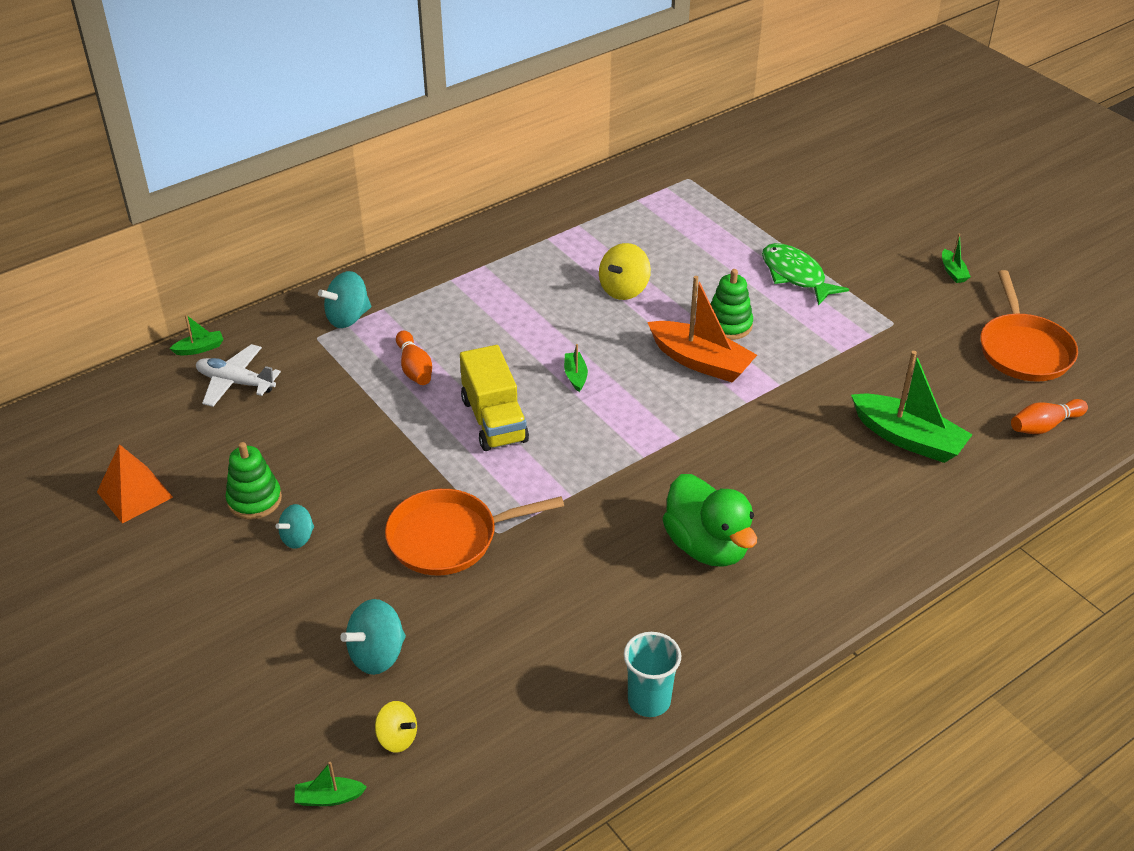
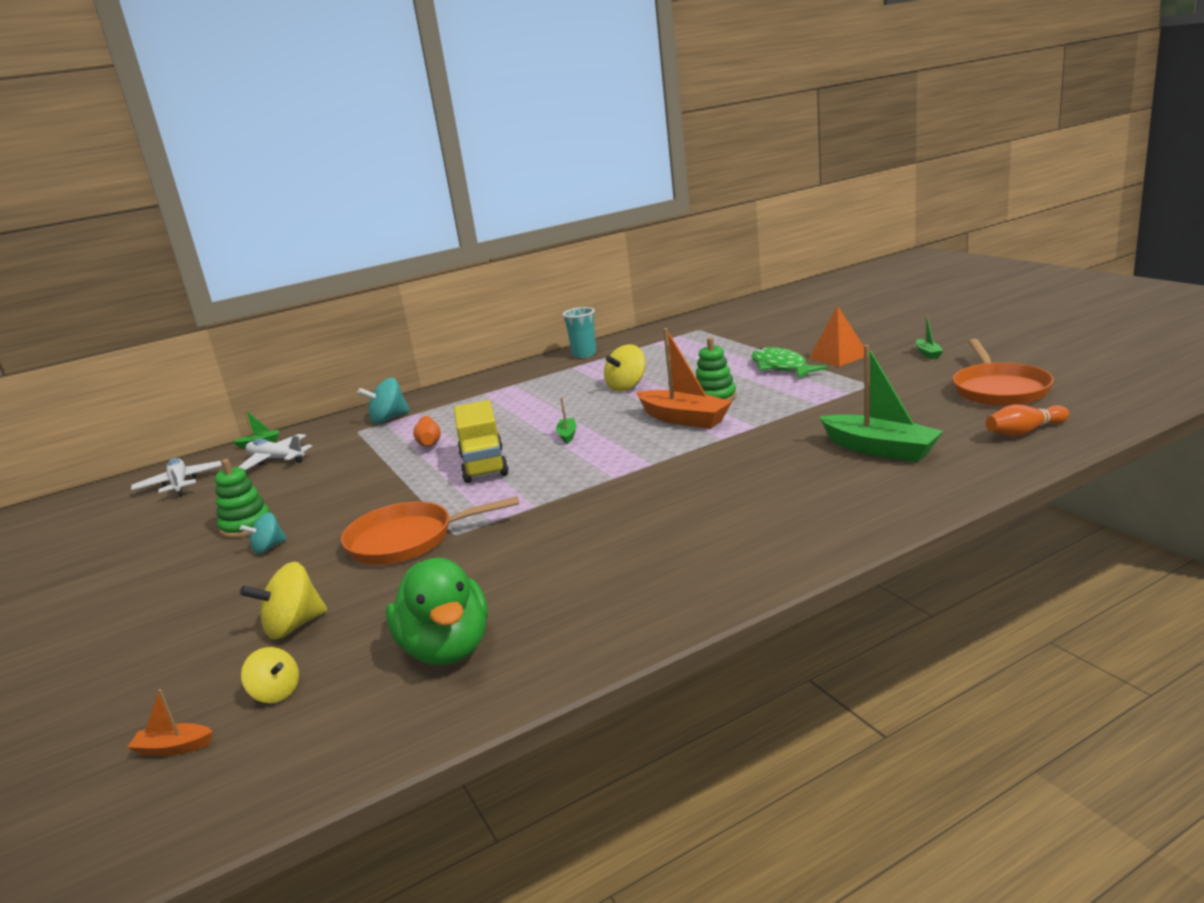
camera: 10 degrees right, 20 degrees down
(132, 417) = (180, 484): none -> white plane
(135, 494) = (147, 528): orange pyramid -> orange pyramid (838, 356)
(329, 798) = (174, 748): green boat -> orange boat
(377, 654) = (293, 626): turquoise spinning top -> yellow spinning top
(649, 700) = (562, 653): turquoise cup -> turquoise cup (584, 354)
(707, 546) = (660, 532): green duck -> green duck (447, 649)

